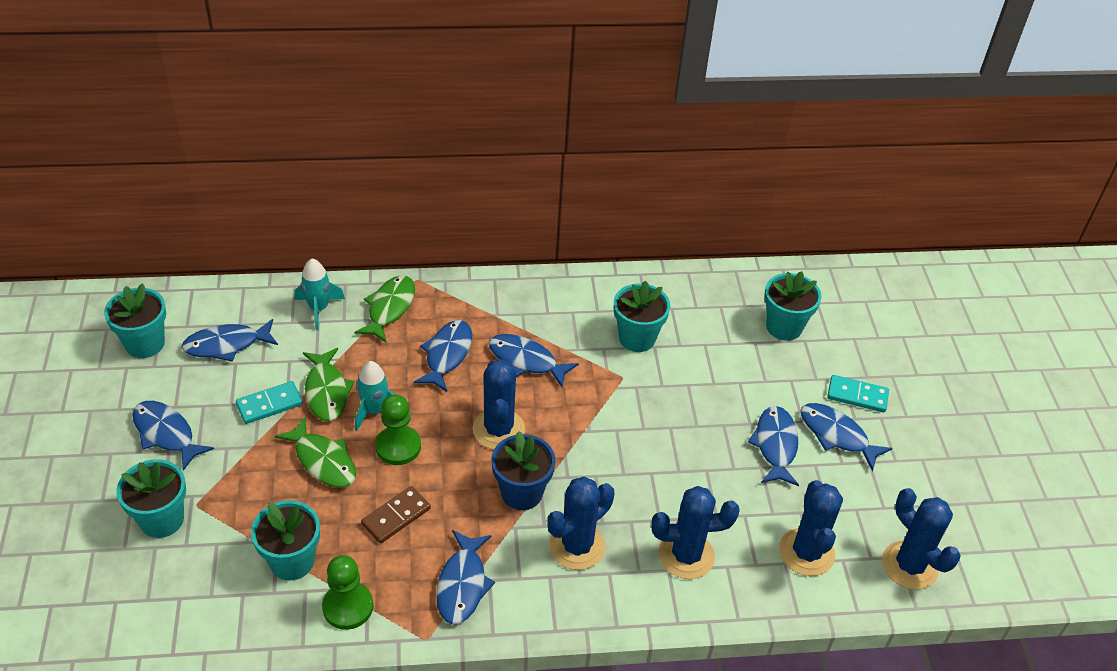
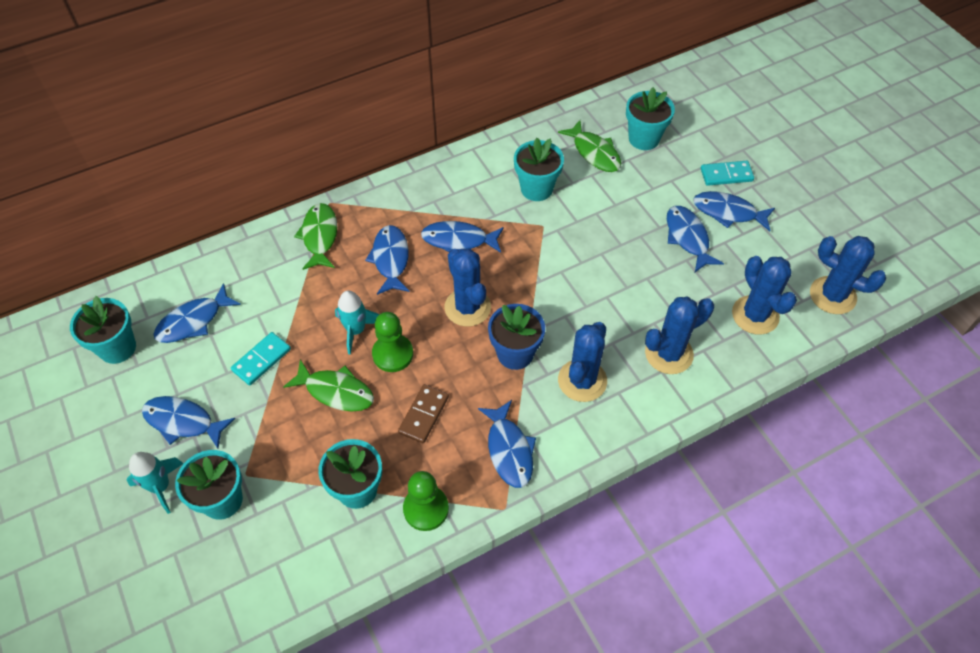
camera: 20 degrees left, 10 degrees up
(319, 309) = (258, 259): turquoise rocket -> turquoise rocket (161, 486)
(327, 391) = (305, 329): green fish -> green fish (594, 153)

